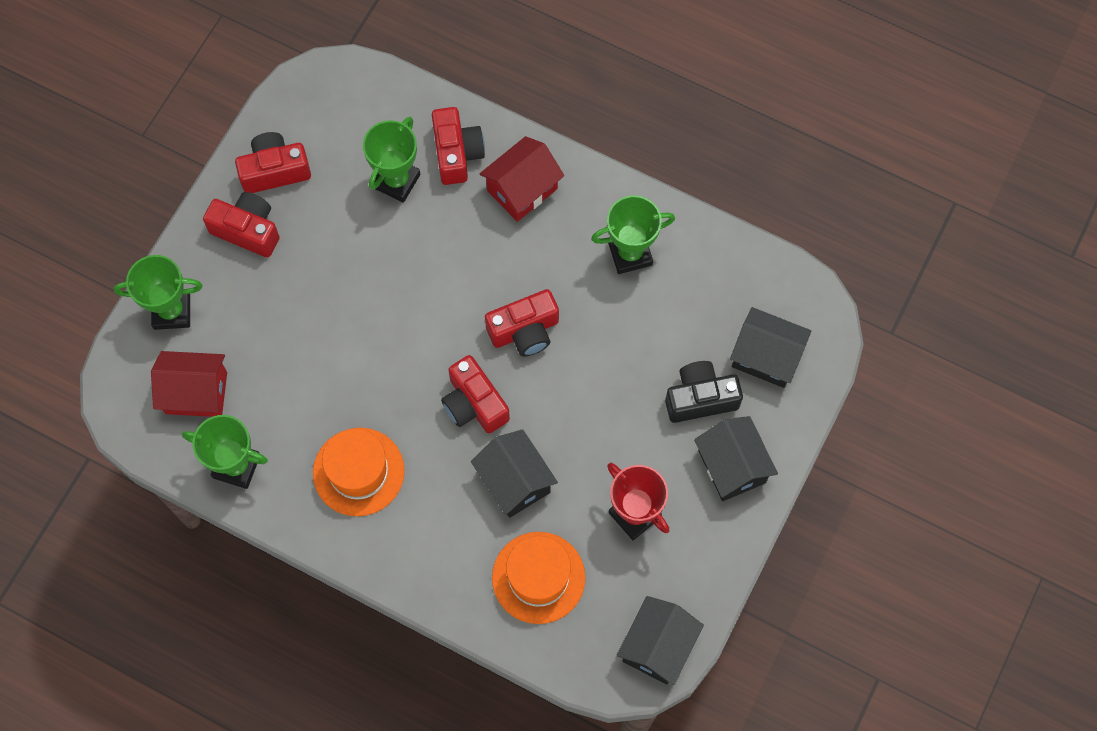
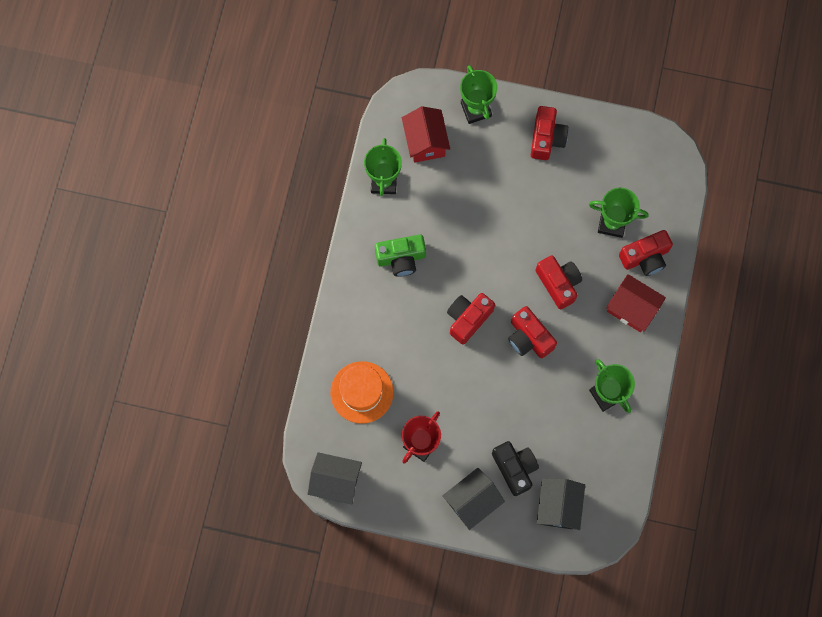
camera: 75 degrees right, 5 degrees up
(275, 171) = (594, 142): red camera -> red camera (558, 283)
(358, 472) = (401, 258): orange hat -> green camera
(514, 481) = (422, 359): black house -> none

